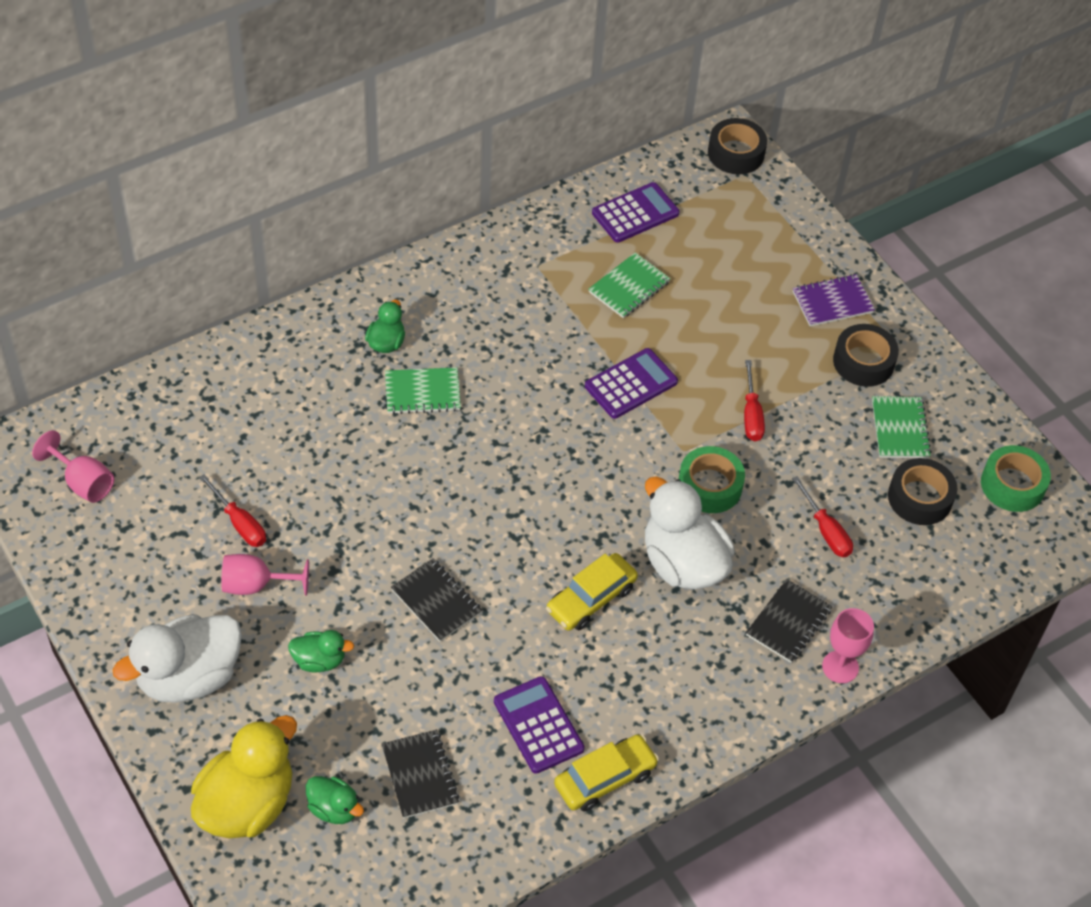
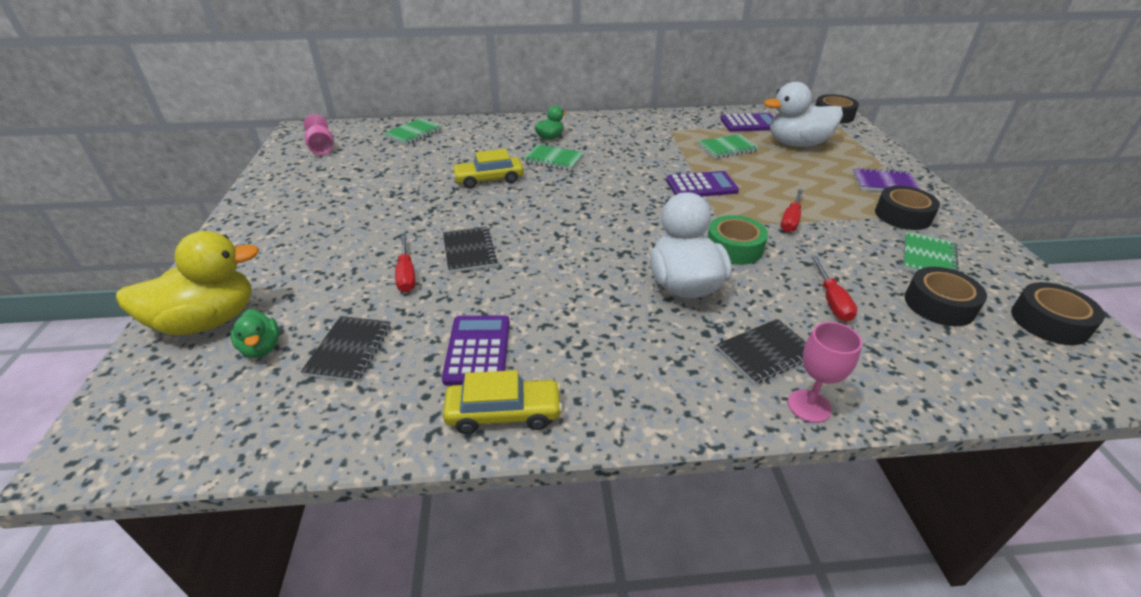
camera: 30 degrees right, 15 degrees down
(186, 400) = (414, 133): none -> green notebook
(189, 677) = (266, 240): white duck -> white duck (797, 144)
(240, 523) = (384, 183): red screwdriver -> red screwdriver (406, 275)
(256, 585) = (361, 211): pink goblet -> none
(319, 660) = (356, 257): green duck -> none
(591, 599) = (589, 284): yellow car -> yellow car (489, 179)
(1012, 485) = (1049, 322): green tape -> black tape

